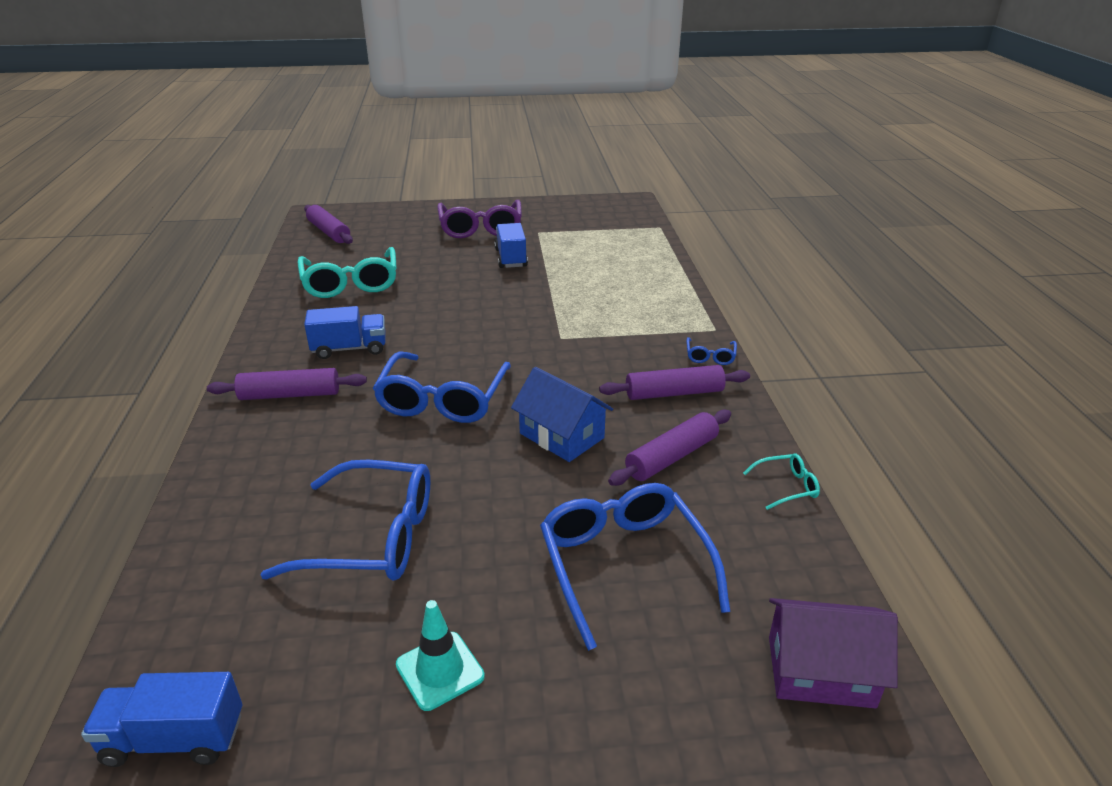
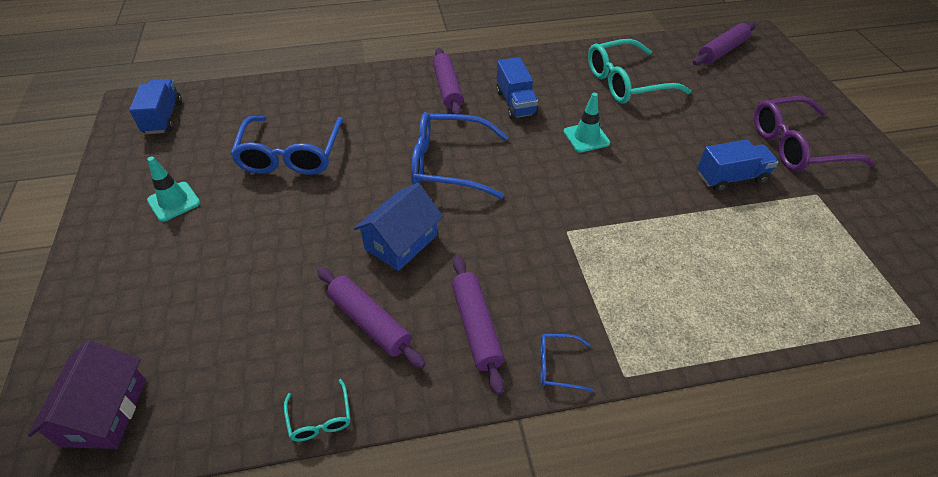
camera: 85 degrees right, 15 degrees up
(430, 314) = (586, 137): none -> turquoise traffic cone
(624, 565) = (239, 288): blue glasses -> none

